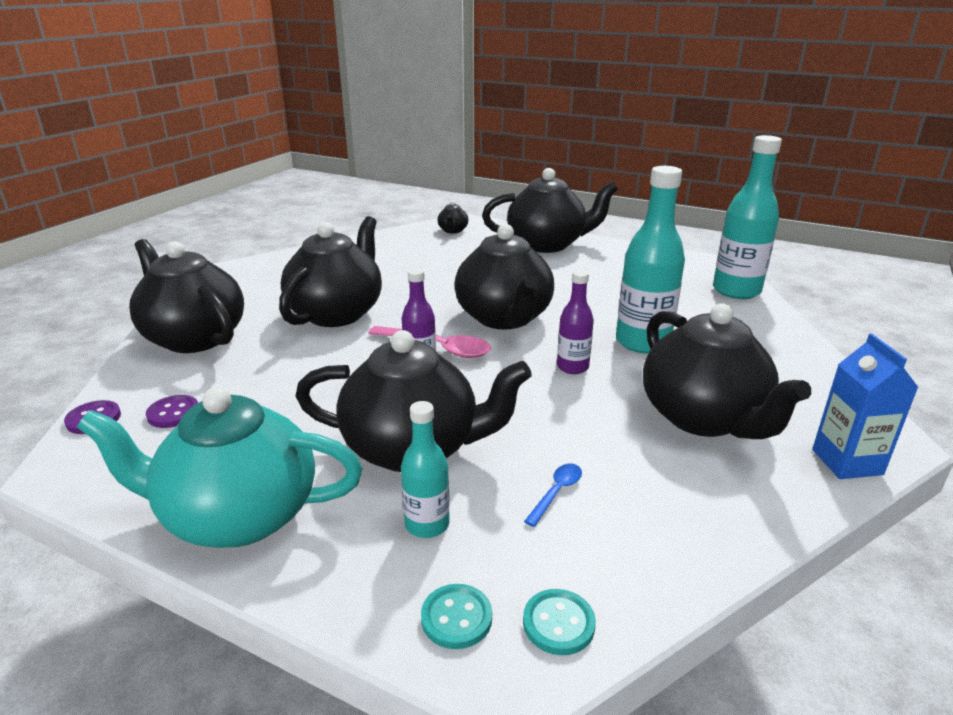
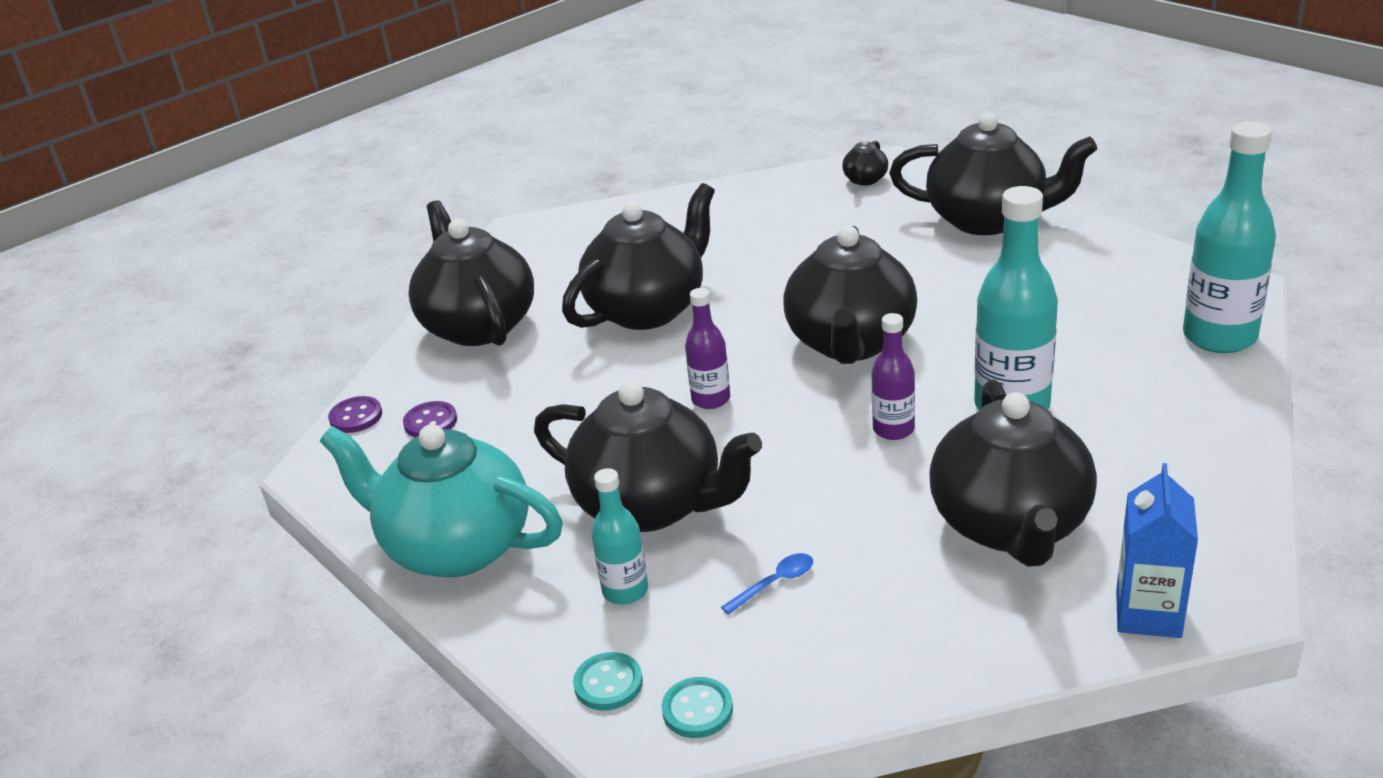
camera: 25 degrees right, 5 degrees up
(437, 348) = (743, 377): pink spoon -> none

